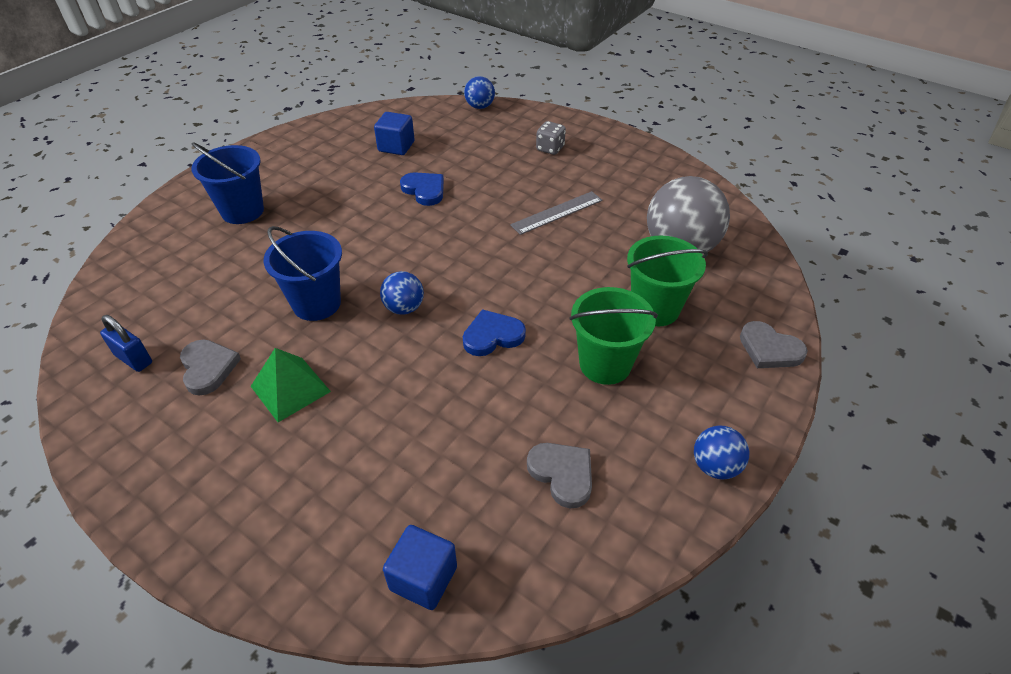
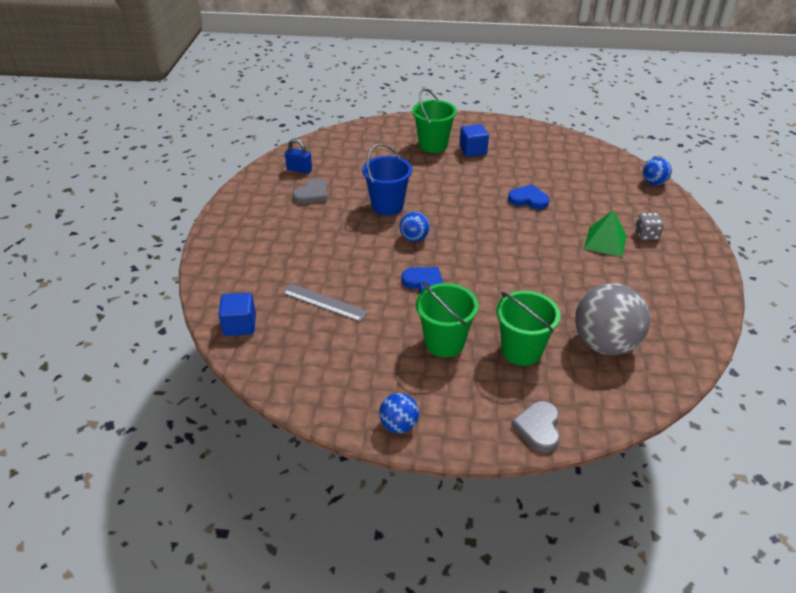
camera: 60 degrees right, 5 degrees down
(134, 359) = (299, 170): blue padlock -> blue padlock turned 75 degrees counterclockwise
(242, 211) = (433, 145): blue bucket -> green bucket
(290, 389) = (320, 226): green pyramid -> green pyramid (605, 242)
(396, 146) = (559, 168): blue cube -> blue cube (473, 150)
(424, 190) = (528, 199): blue heart -> blue heart turned 90 degrees counterclockwise
(557, 212) = (574, 266): grey ruler -> grey ruler (324, 302)
(562, 474) = (340, 354): grey heart -> none

